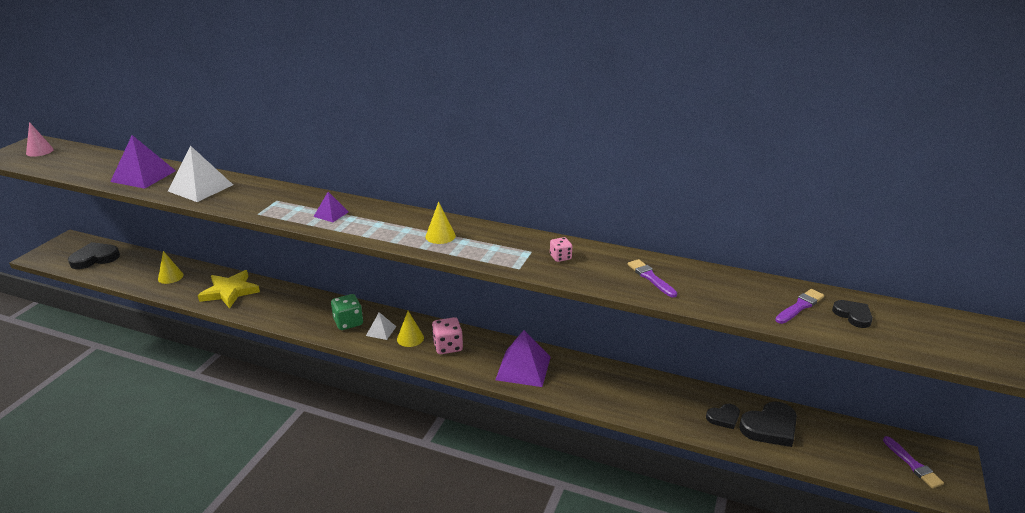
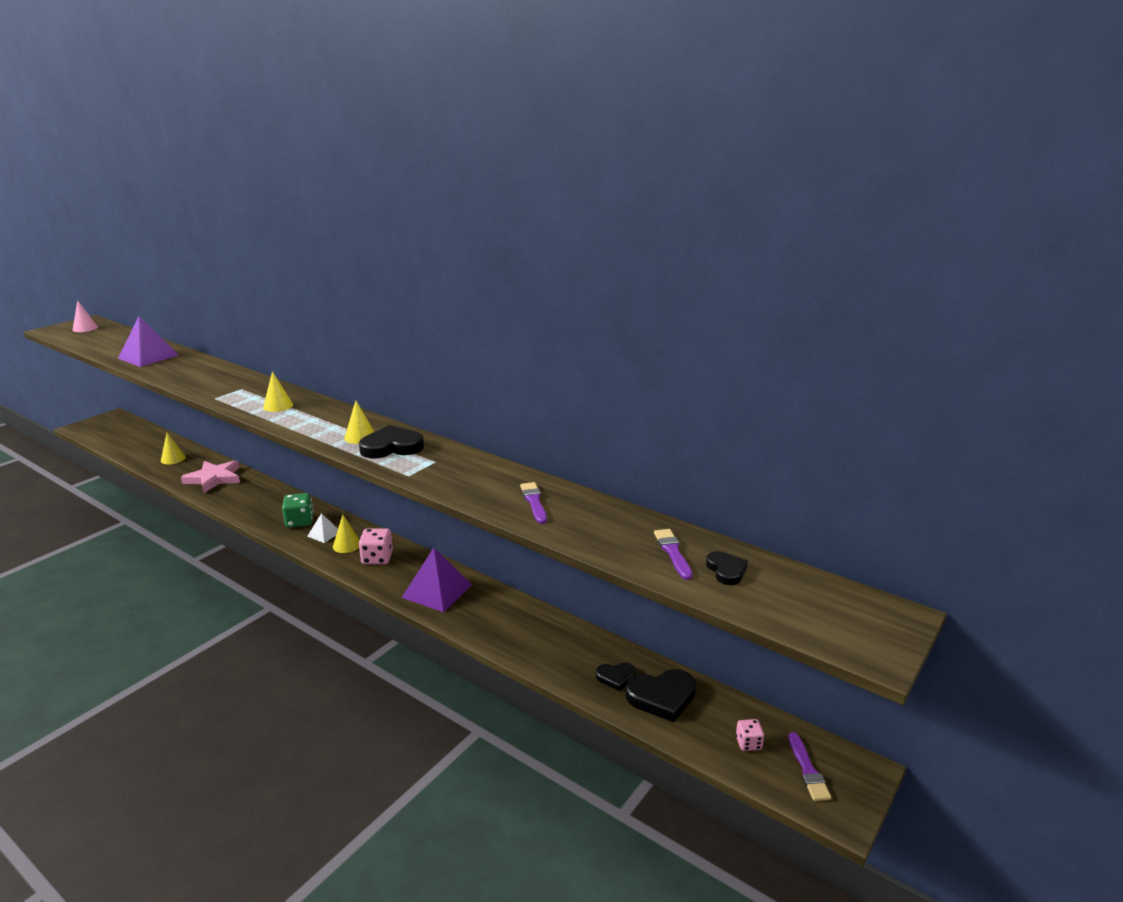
camera: 15 degrees right, 5 degrees down
(95, 258) = (122, 434): black heart -> black heart (392, 447)
(200, 188) = (186, 371): white pyramid -> none
(230, 291) = (214, 478): yellow star -> pink star
(331, 214) = (278, 406): purple pyramid -> yellow cone
(560, 257) = (459, 470): pink dice -> pink dice (748, 743)
(800, 306) = (672, 552): purple brush -> purple brush turned 75 degrees counterclockwise

